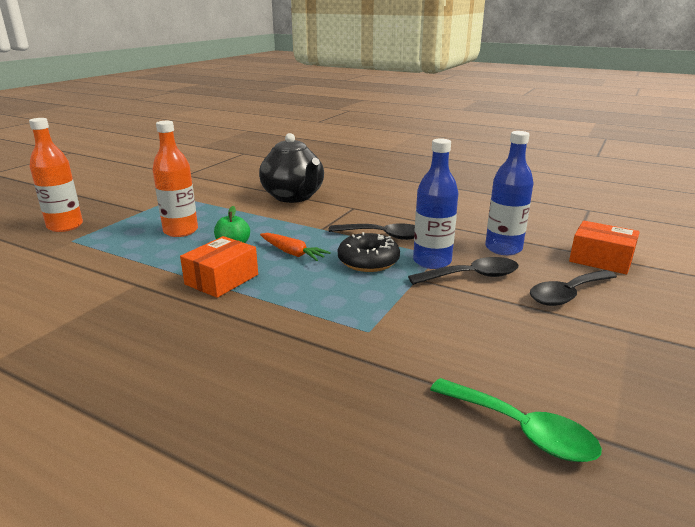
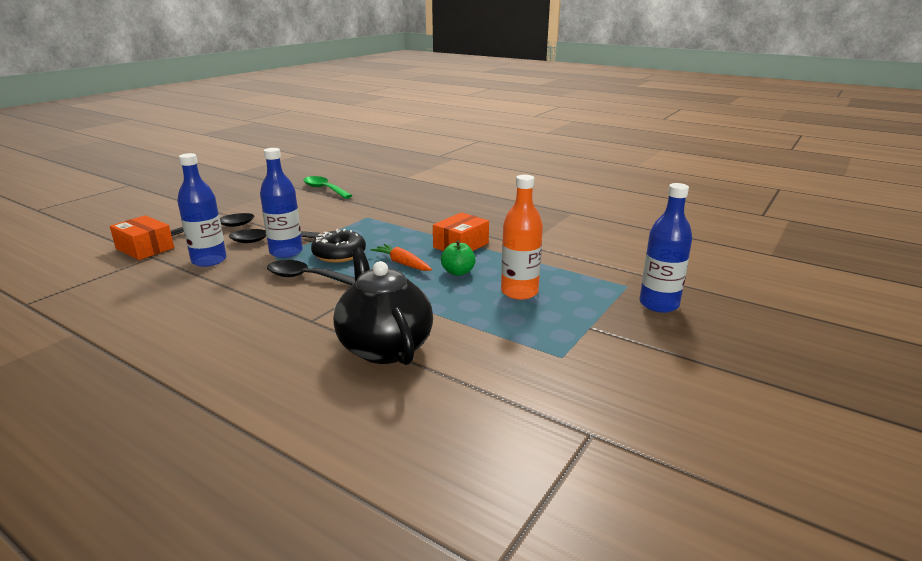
camera: 175 degrees left, 0 degrees up
(65, 226) = (658, 304): orange bottle -> blue bottle

